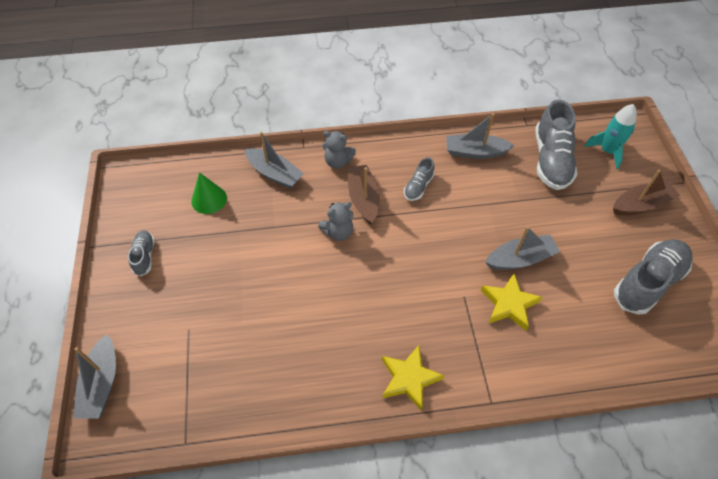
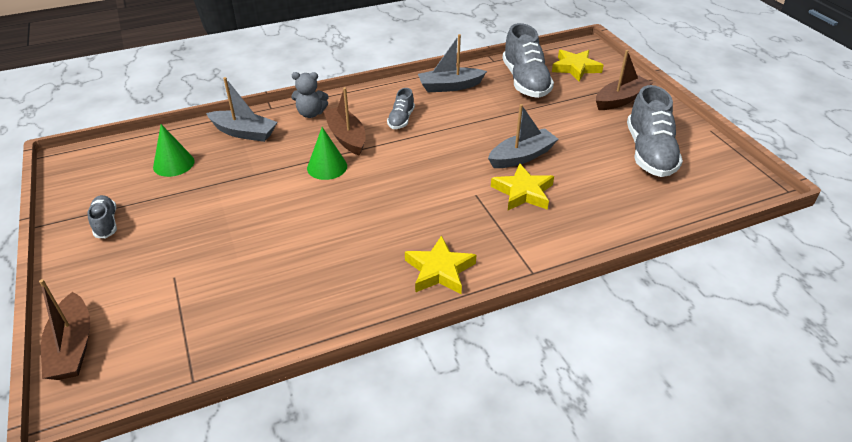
camera: 15 degrees left, 15 degrees down
(102, 383) = (73, 347): grey boat -> brown boat
(338, 232) = (327, 167): grey teddy bear -> green cone
(607, 151) = (575, 68): turquoise rocket -> yellow star
(648, 282) = (649, 153): grey shoe -> grey shoe turned 150 degrees clockwise

